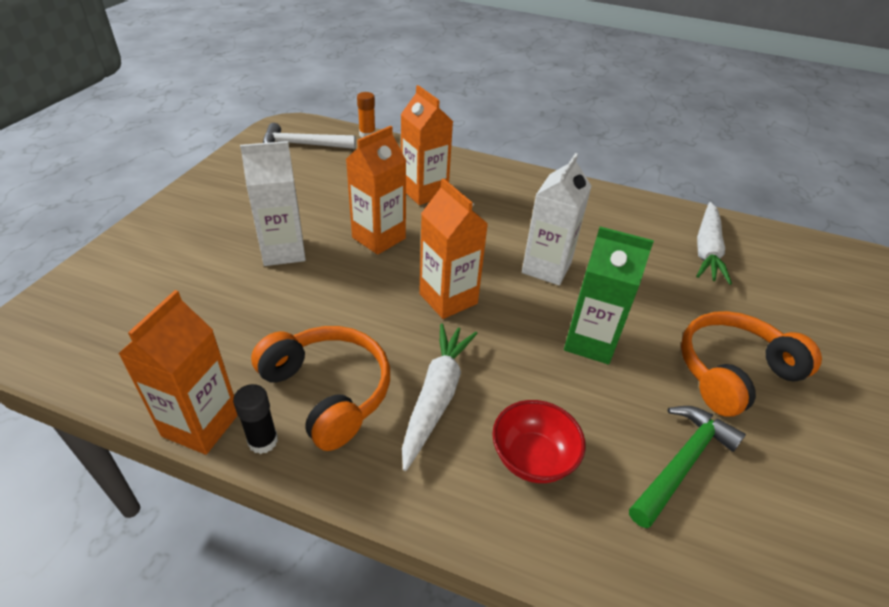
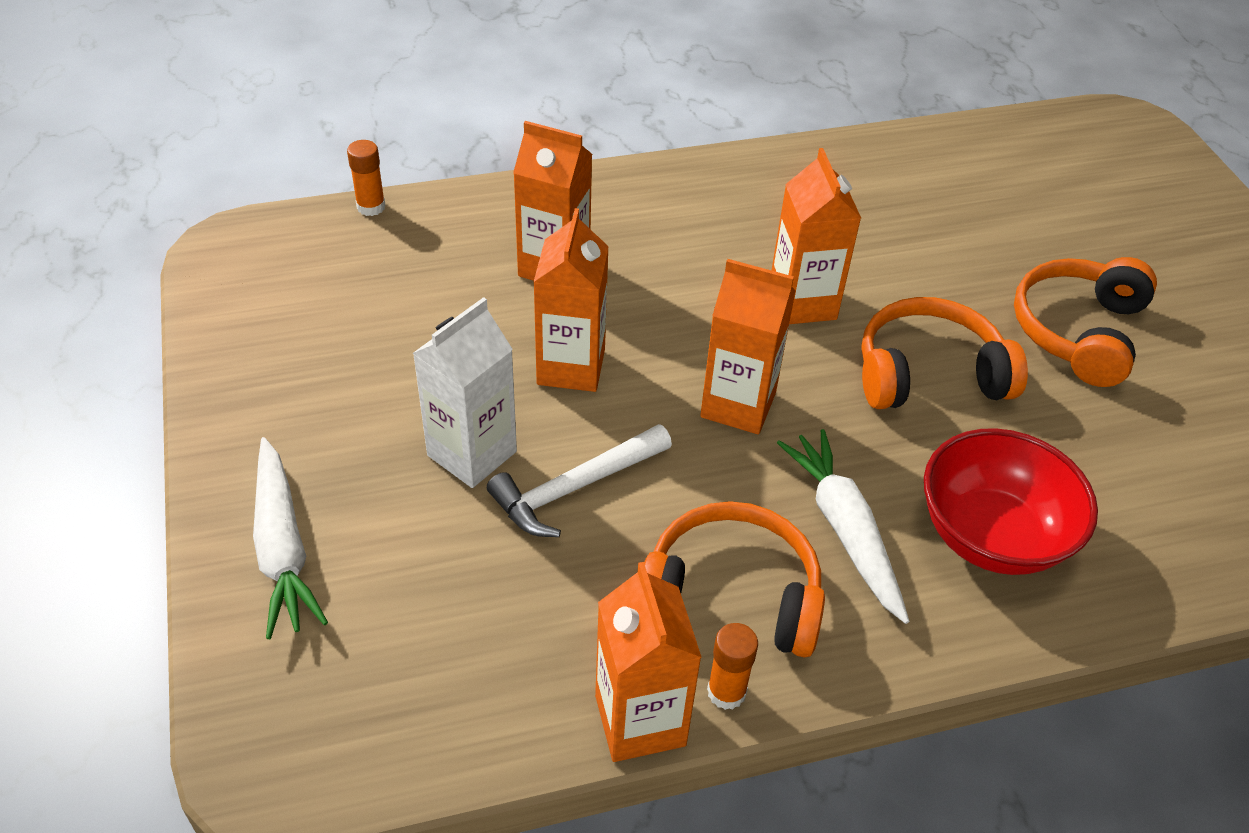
camera: 35 degrees left, 5 degrees up
(263, 441) = (726, 692): black glue stick -> orange glue stick
(303, 144) = (295, 270): white hammer -> white hammer (574, 488)
(532, 458) = (991, 535): red bowl -> red bowl, size x1.52
(546, 268) = (802, 303): white carton -> orange carton
(590, 342) = (928, 373): green carton -> orange headphones
(682, 463) = (1112, 457): green hammer -> none
(707, 250) = (939, 188): white carrot -> white carrot (282, 548)

